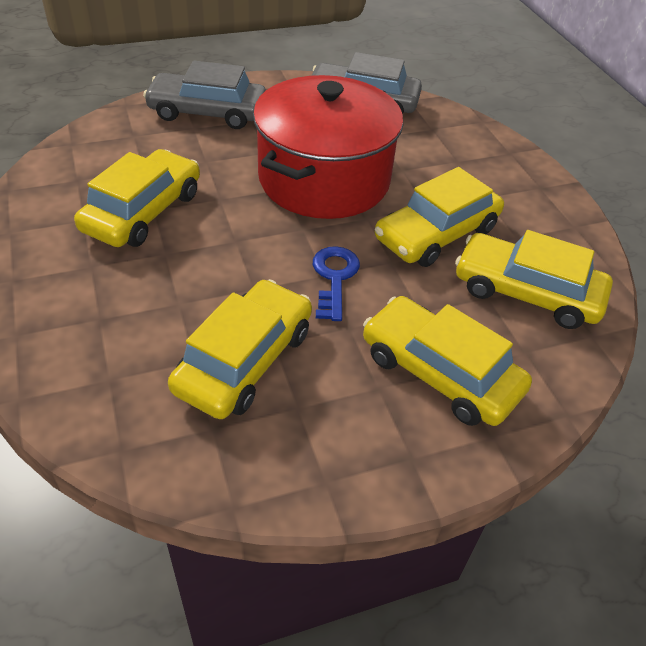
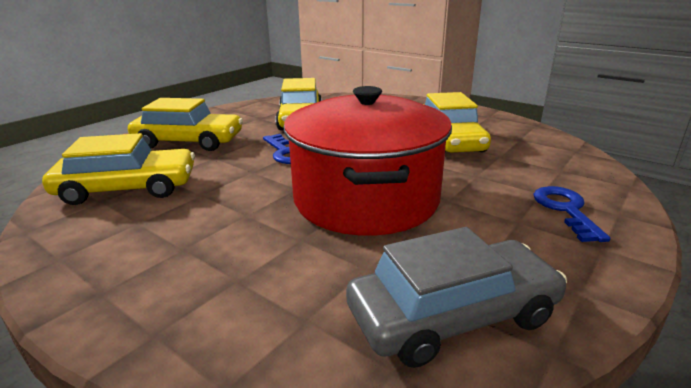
camera: 150 degrees right, 20 degrees down
(207, 112) = (566, 210): grey car -> blue key
(436, 234) = (225, 198): yellow car -> none

